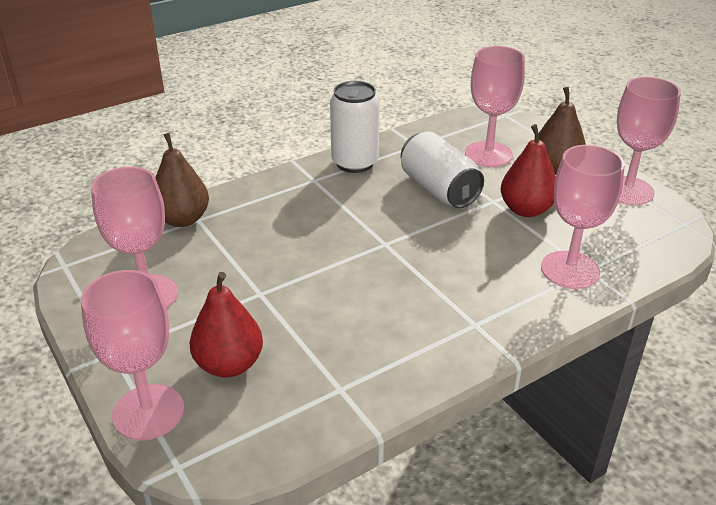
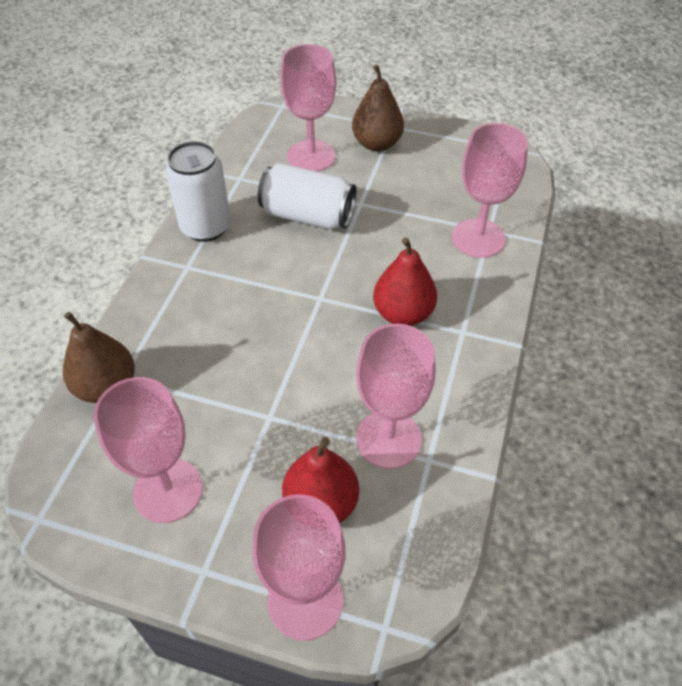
camera: 40 degrees left, 15 degrees up
(526, 209) = (394, 198): red pear -> red pear (403, 313)
(627, 191) = (447, 138): pink goblet -> pink goblet (388, 439)

